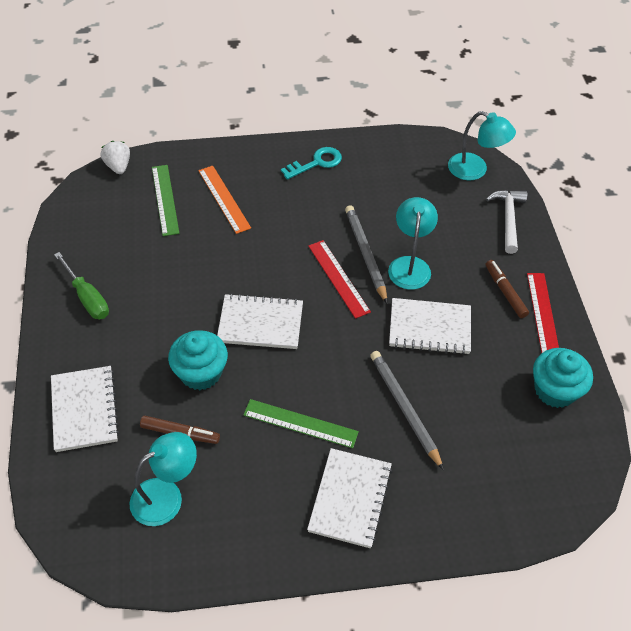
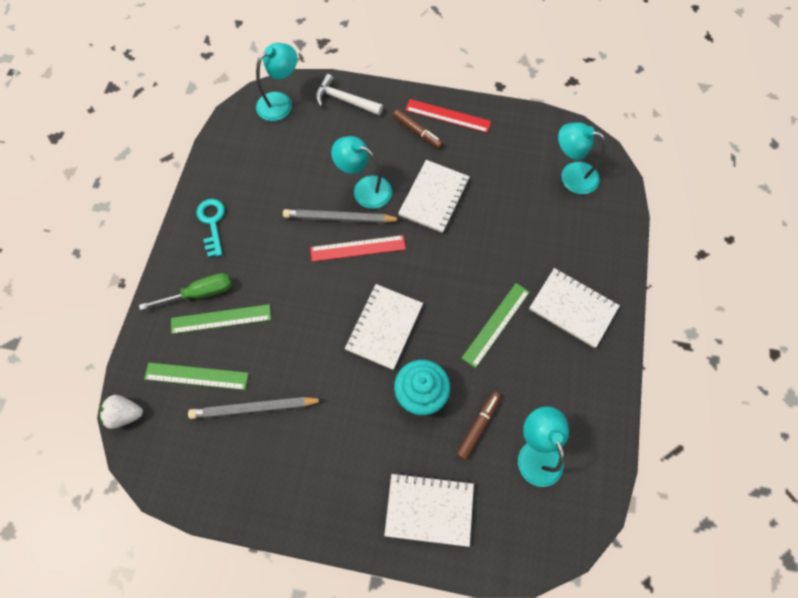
camera: 70 degrees left, 15 degrees up
(87, 298) = (296, 482): green screwdriver -> green screwdriver (200, 293)
(224, 199) = (221, 319): orange ruler -> green ruler
(404, 408) = (504, 242): grey pencil -> grey pencil (254, 408)
(505, 292) = (417, 132): brown marker -> brown marker turned 135 degrees counterclockwise
(531, 461) = (571, 175): none -> turquoise lamp
(555, 390) = (517, 136): turquoise cupcake -> none

